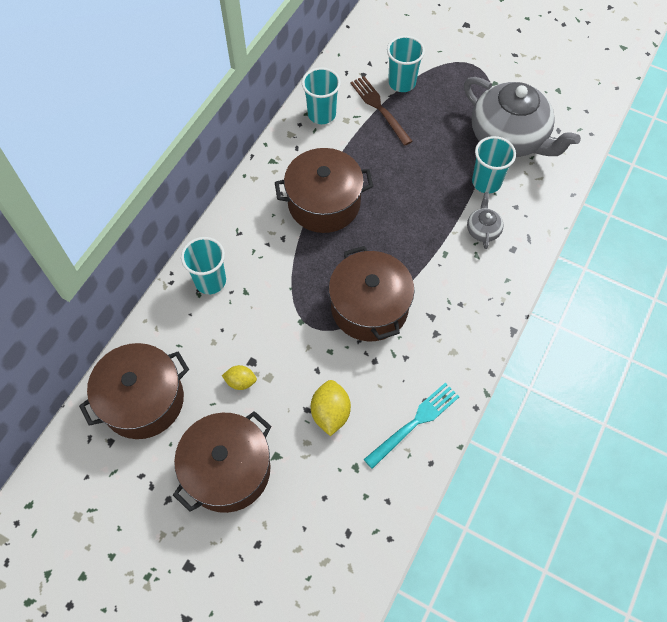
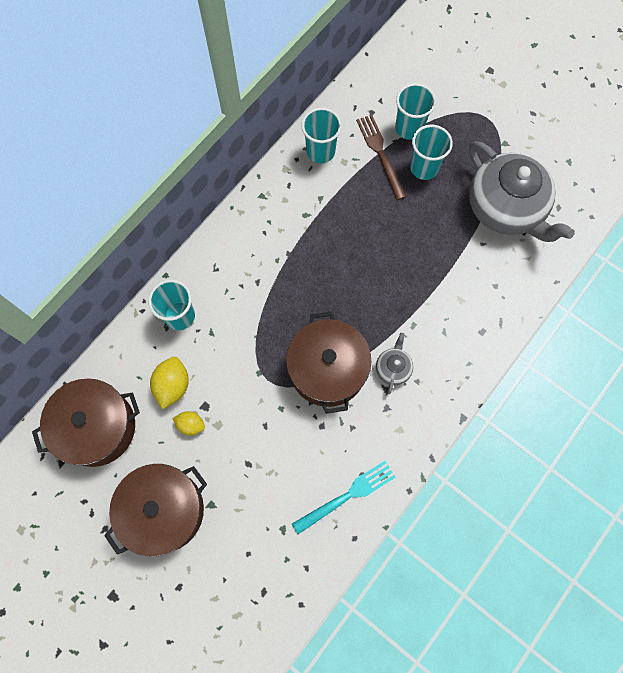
camera: 10 degrees right, 10 degrees up
(324, 203) = (304, 251): brown pot -> none
(330, 413) = (269, 471): yellow lemon -> yellow lemon (172, 385)
(483, 230) = (456, 306): grey teapot -> grey teapot (393, 368)
(486, 182) = (471, 254): turquoise cup -> turquoise cup (424, 168)

